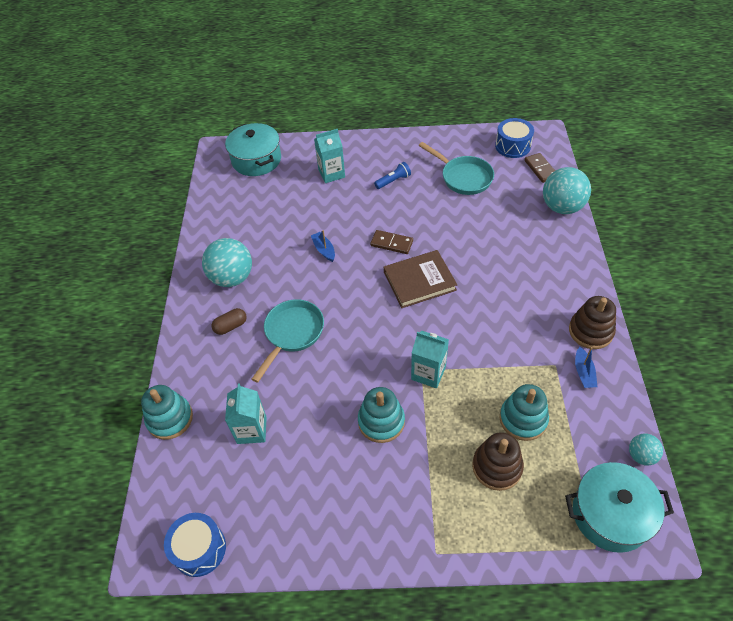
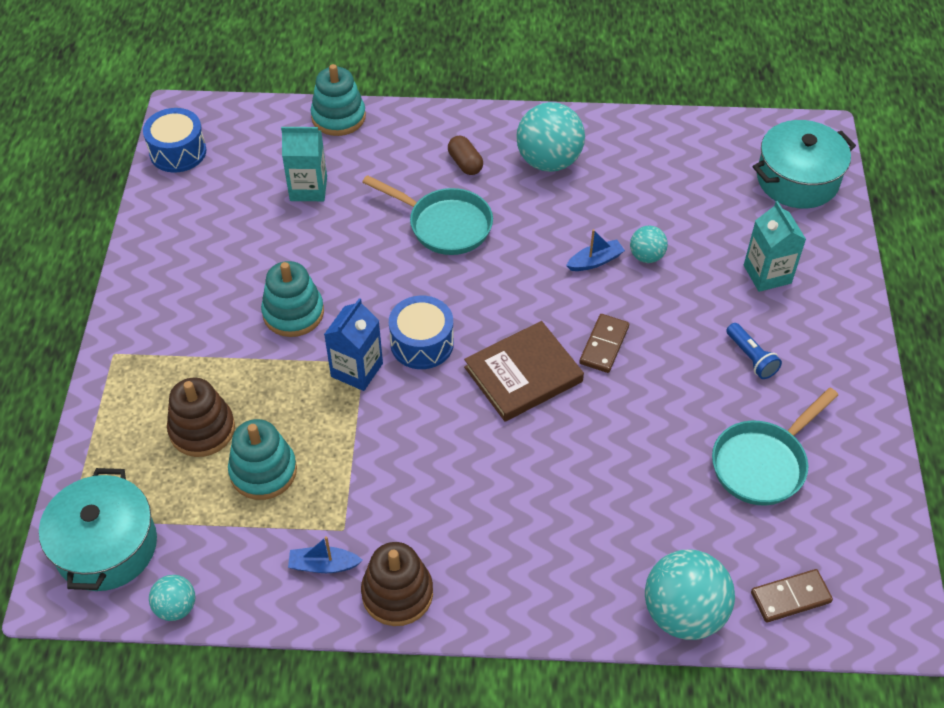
camera: 90 degrees right, 0 degrees up
(319, 225) = (646, 256): none -> turquoise ball
(419, 281) = (523, 374): brown book -> brown book turned 75 degrees clockwise
(428, 373) = (357, 370): turquoise carton -> blue carton
(513, 146) = (858, 560): blue drum -> blue drum (422, 343)

